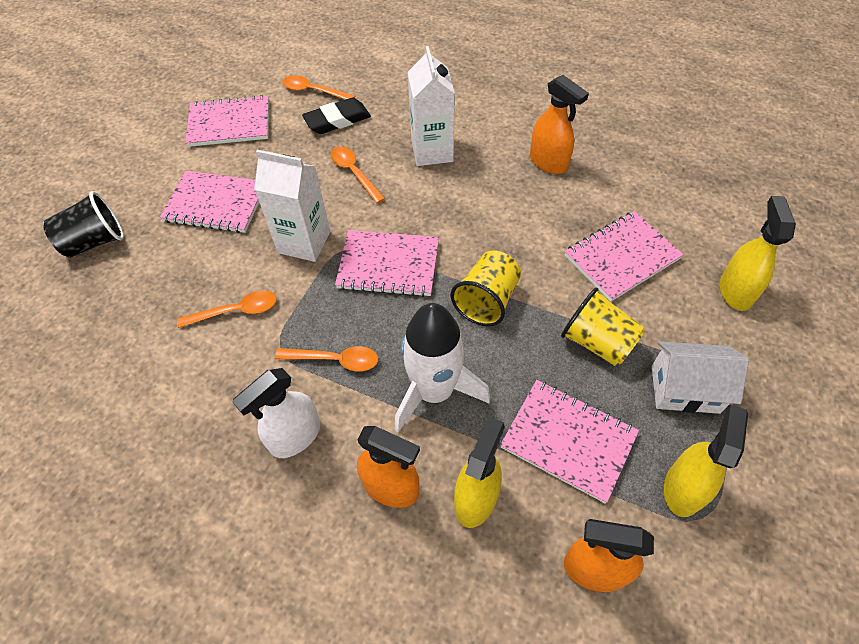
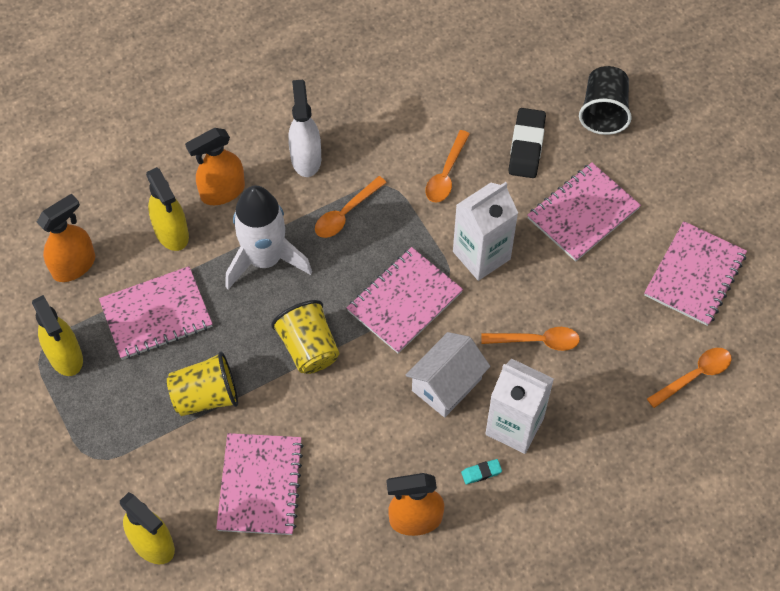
camera: 125 degrees right, 5 degrees up
(337, 120) = (627, 371): black eraser -> black eraser (526, 146)
(482, 149) = (481, 473): none -> turquoise eraser
(685, 389) = (119, 422): white house -> white house (446, 385)

